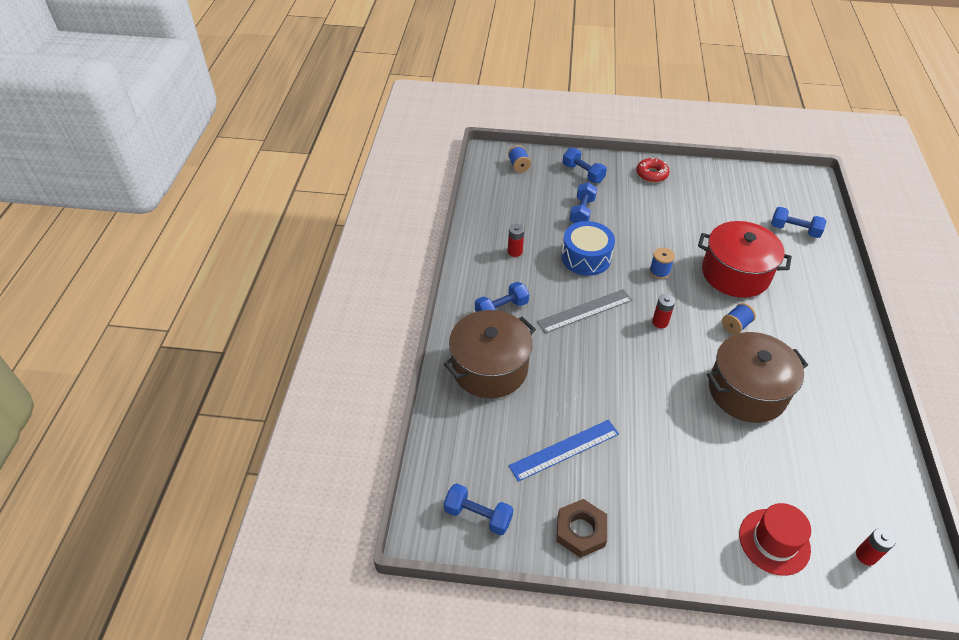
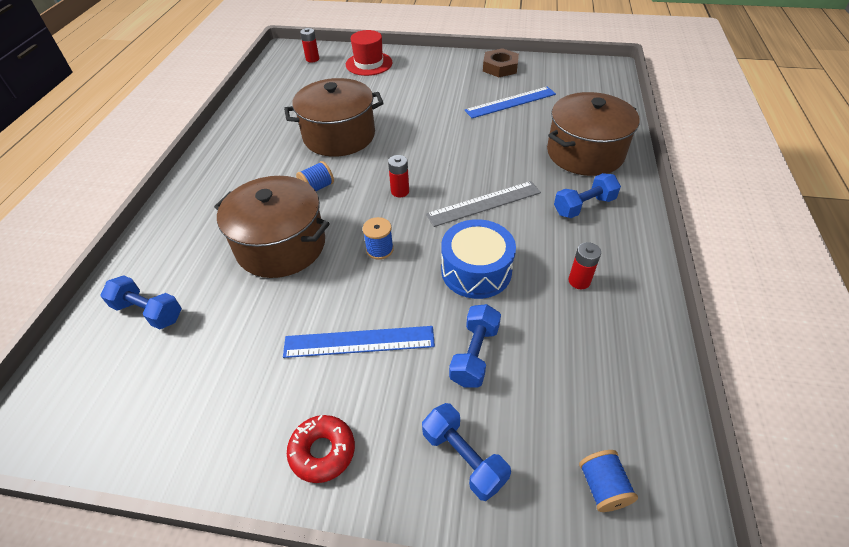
camera: 175 degrees left, 0 degrees up
(478, 515) = (574, 73): blue dumbbell -> none
(651, 216) = (359, 342): none -> blue ruler
(735, 273) = (281, 245): red pot -> brown pot

